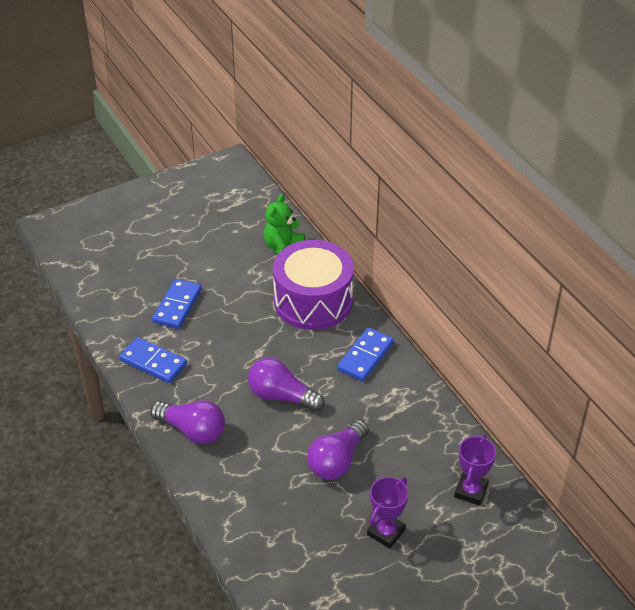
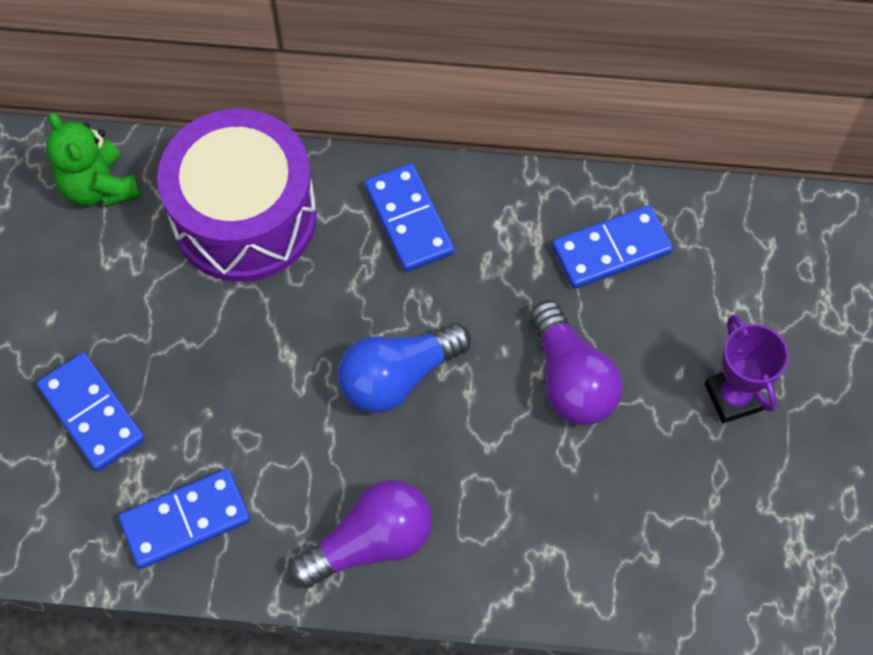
camera: 55 degrees left, 20 degrees up
(281, 396) = (398, 377): purple light bulb -> blue light bulb
(422, 440) = (611, 249): none -> blue domino
(471, 491) = (736, 250): purple trophy -> none

